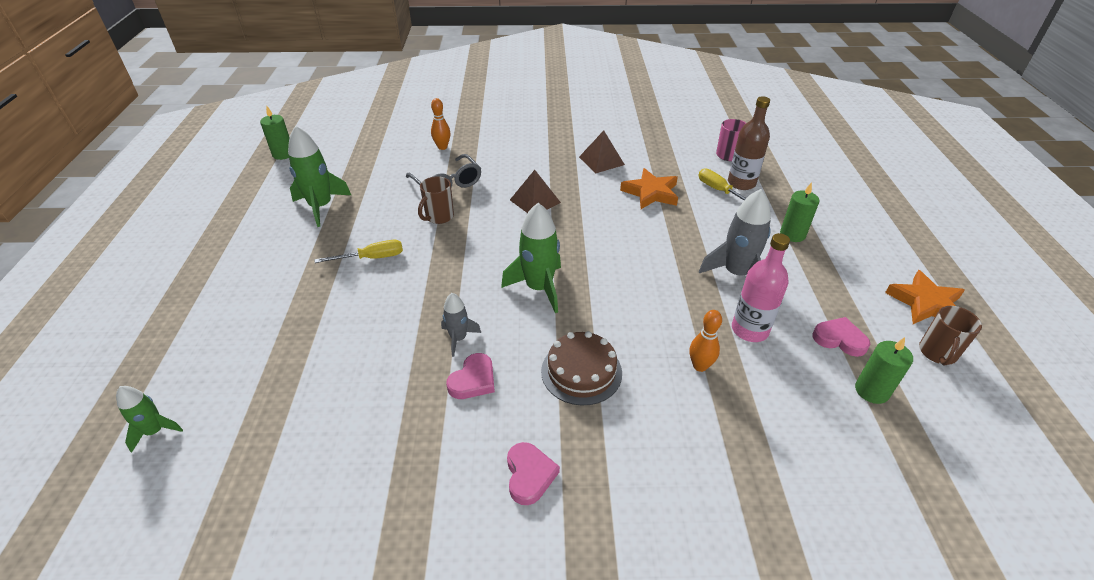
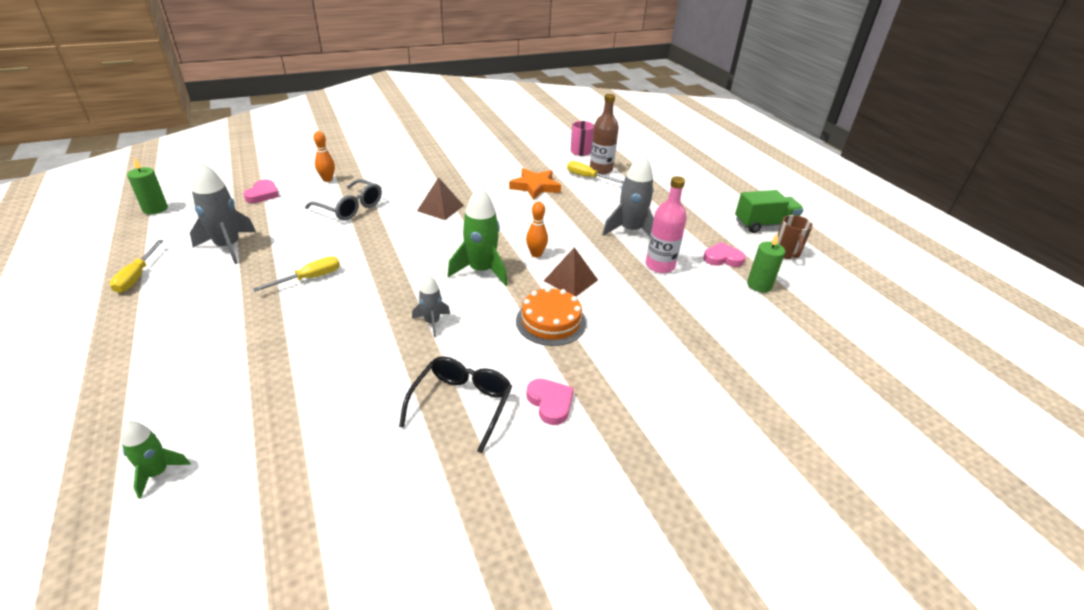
camera: 25 degrees left, 5 degrees down
(236, 223) = (137, 276): none -> yellow screwdriver
(321, 207) = (228, 247): green rocket -> grey rocket
(439, 217) = (357, 234): brown mug -> none
(439, 446) = (462, 404): none -> black glasses
(473, 380) = (463, 349): pink heart -> pink heart (263, 194)
(581, 372) = (551, 322): brown cake -> orange cake
(601, 161) = (481, 170): brown pyramid -> brown pyramid (571, 280)
(700, 366) = (638, 297): orange bowling pin -> orange bowling pin (536, 254)
(792, 234) = (656, 198): green candle -> none
(925, 303) = (764, 225): orange star -> green truck

